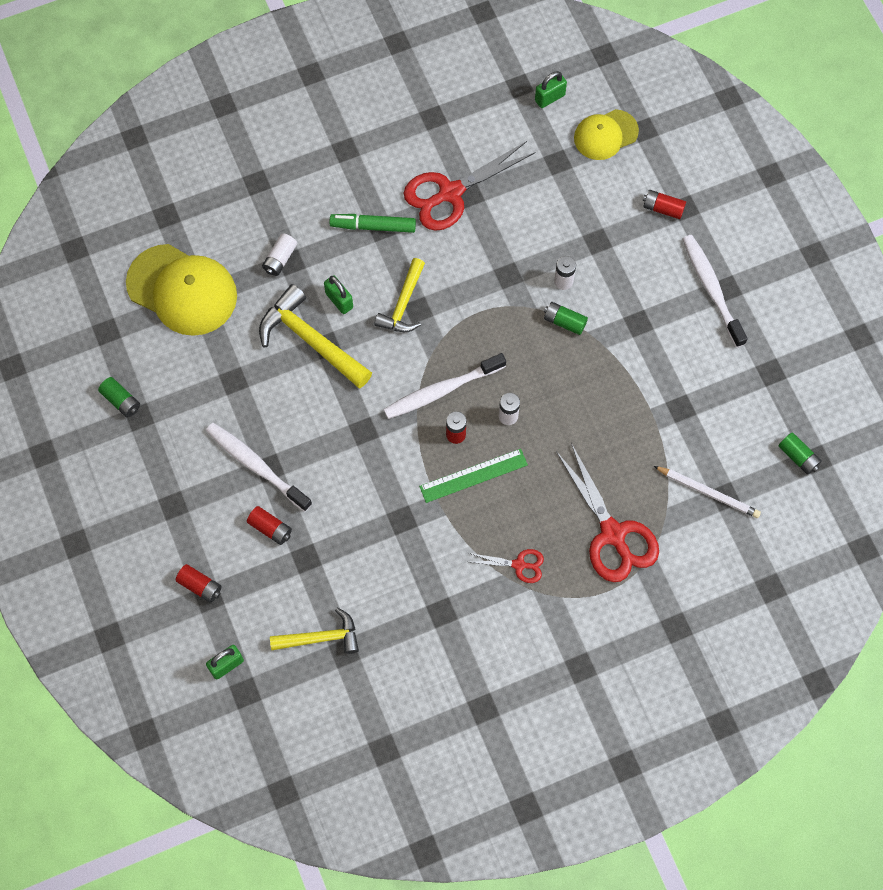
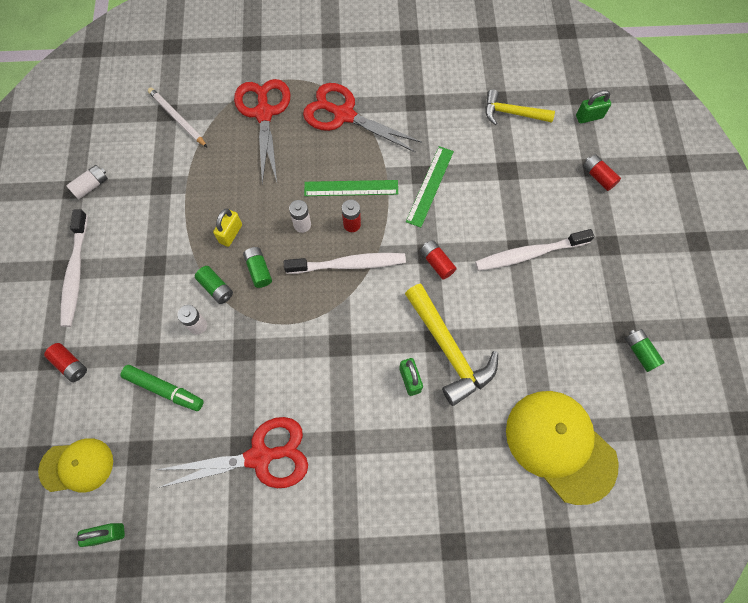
camera: 160 degrees left, 0 degrees up
(256, 466) = (529, 254): white toothbrush -> white toothbrush turned 105 degrees clockwise
(270, 528) = (530, 201): red battery -> red battery (436, 263)
(280, 259) = (454, 445): white battery -> white battery (91, 186)
(373, 226) = (350, 447): green marker -> green marker (164, 389)
(387, 508) = (429, 186): none -> green ruler
(403, 304) = (351, 355): yellow hammer -> none
(519, 565) = (344, 115): red scissors -> red scissors, size x2.00
(578, 381) = (230, 234): none -> yellow padlock
(798, 457) = (95, 121): green battery -> green battery (259, 270)

